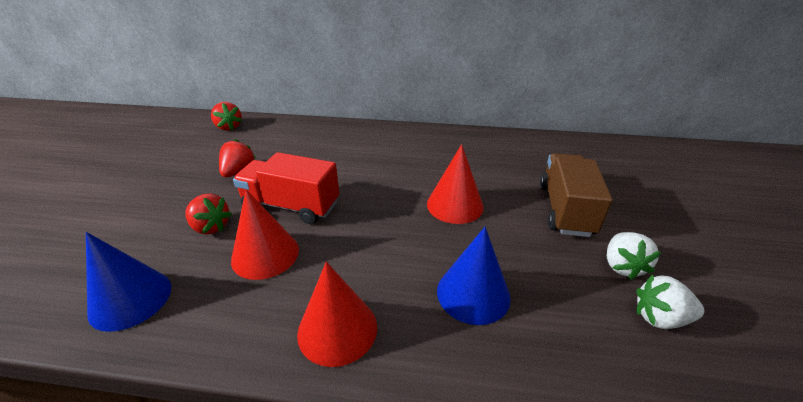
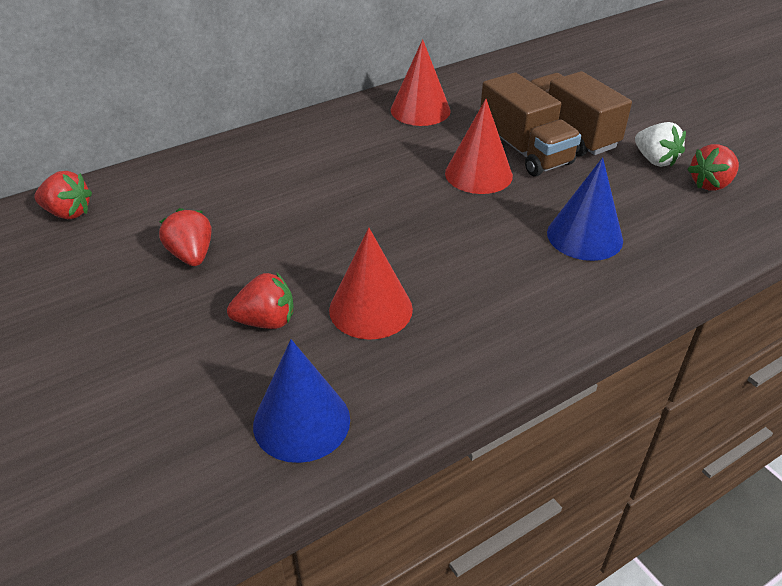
camera: 40 degrees left, 5 degrees up
(291, 206) = (321, 255): red truck -> none
(337, 329) = (524, 320): red cone -> red cone (420, 110)
(511, 205) = (524, 150): none -> brown truck
(659, 318) = (710, 184): white strawberry -> red strawberry

